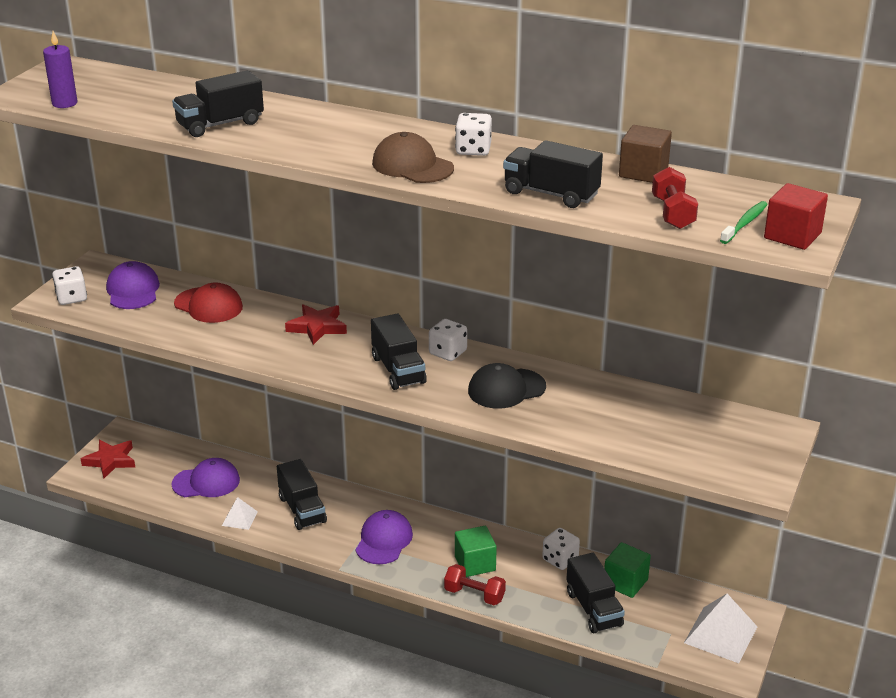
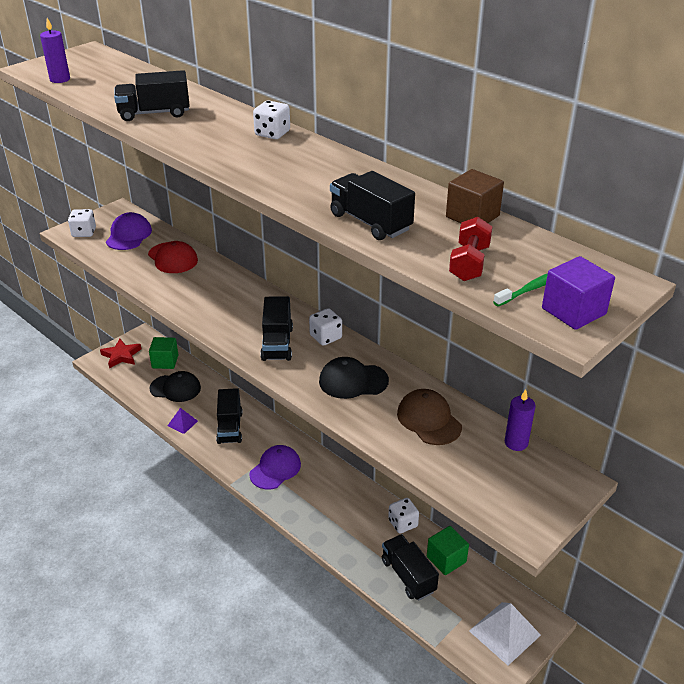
camera: 20 degrees right, 5 degrees up
(206, 482) = (175, 388): purple cap -> black cap
(239, 518) = (182, 423): white pyramid -> purple pyramid
(317, 327) = (239, 293): red star -> none
(412, 166) = (273, 174): brown cap -> brown cap (429, 420)
(473, 150) = (336, 169): white dice -> white dice (272, 133)
(474, 595) = (319, 535): red dumbbell -> none
(475, 563) = (334, 508): green cube -> green cube (165, 361)
(593, 609) = (408, 576): black truck -> black truck turned 150 degrees clockwise
(706, 409) = (516, 443): none -> purple candle
(792, 236) = (573, 311): red cube -> purple cube

